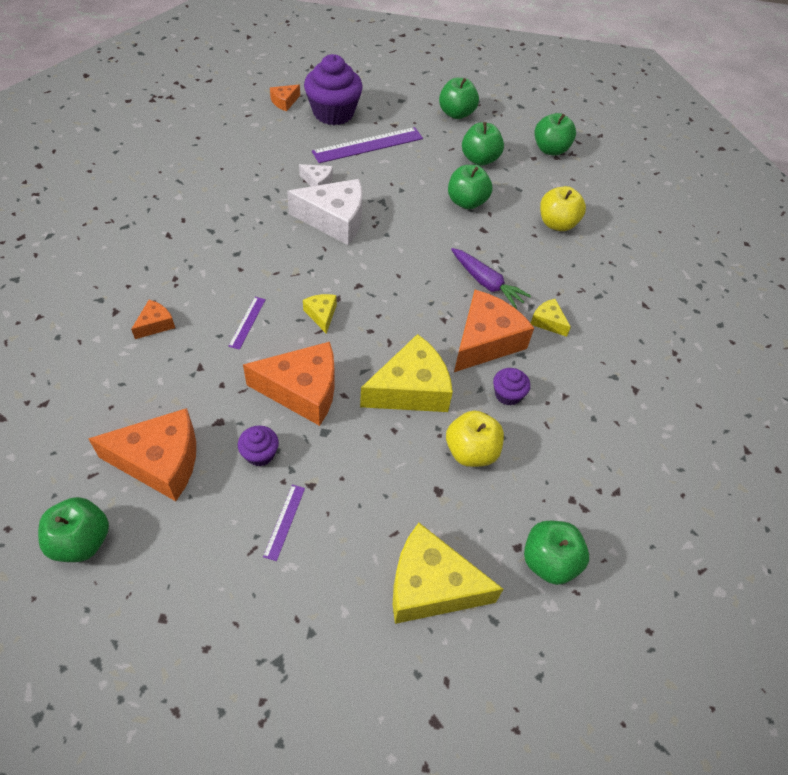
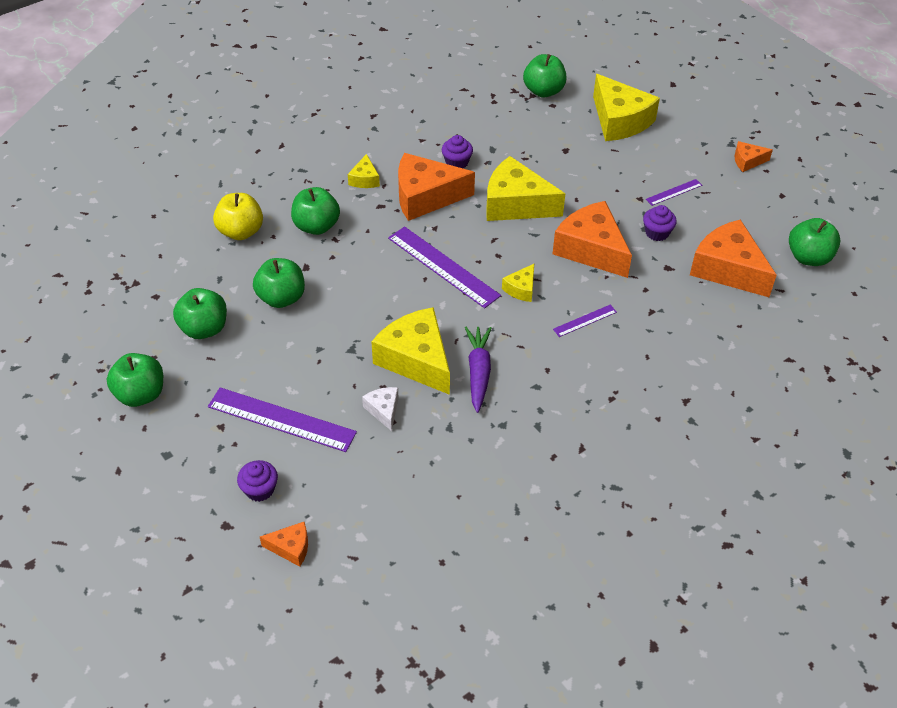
camera: 130 degrees left, 5 degrees down
(155, 324) = (660, 367): orange cheese -> orange cheese (747, 161)
(333, 113) = (259, 489): purple cupcake -> purple cupcake, size x0.48
(335, 220) = (416, 359): white cheese -> yellow cheese
(397, 293) = (443, 266): none -> purple ruler
(471, 451) = (521, 153): yellow apple -> none
(486, 283) = (367, 229): purple carrot -> purple carrot (478, 372)
(550, 149) = (127, 293): green apple -> green apple (316, 226)

